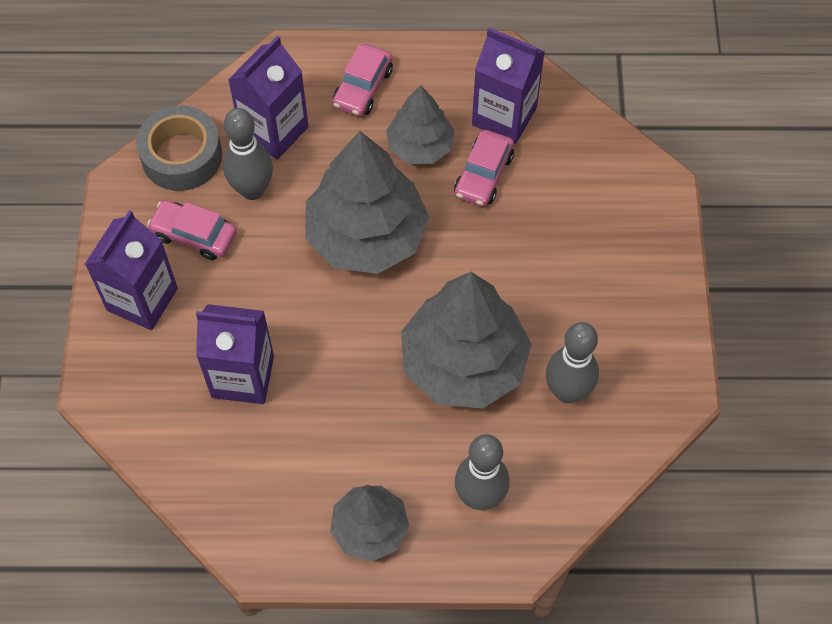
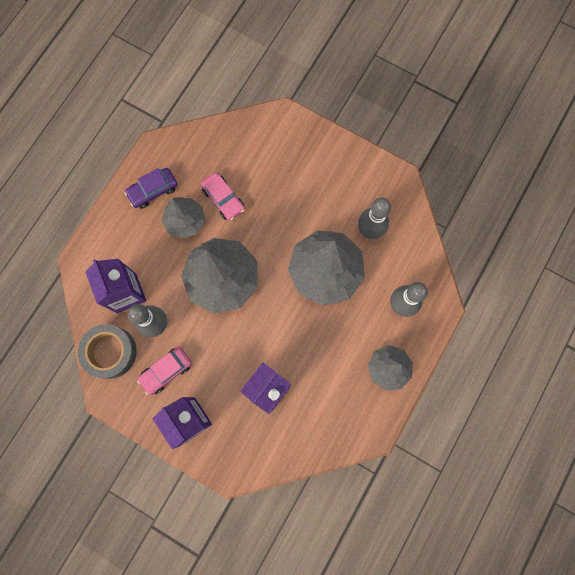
camera: 60 degrees left, 15 degrees up
(363, 88) = (129, 230): pink car -> none
(437, 85) = (153, 191): none -> purple car
(504, 116) = (194, 168): purple carton -> none

